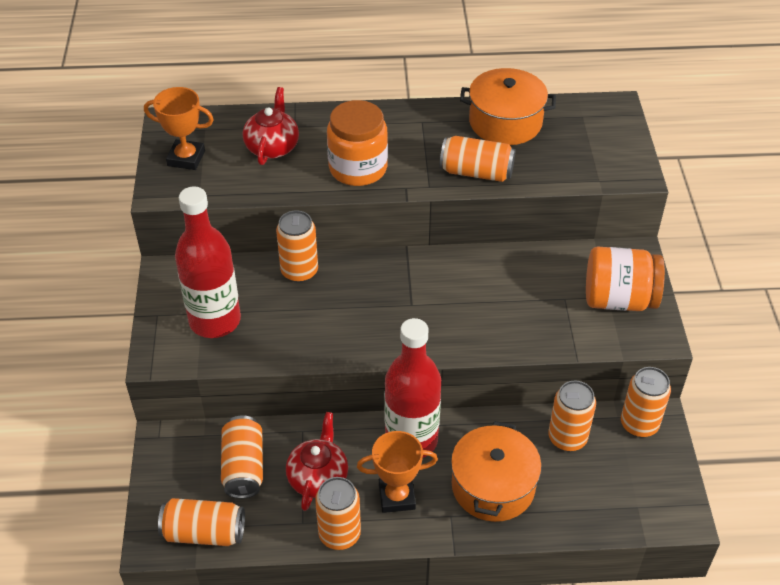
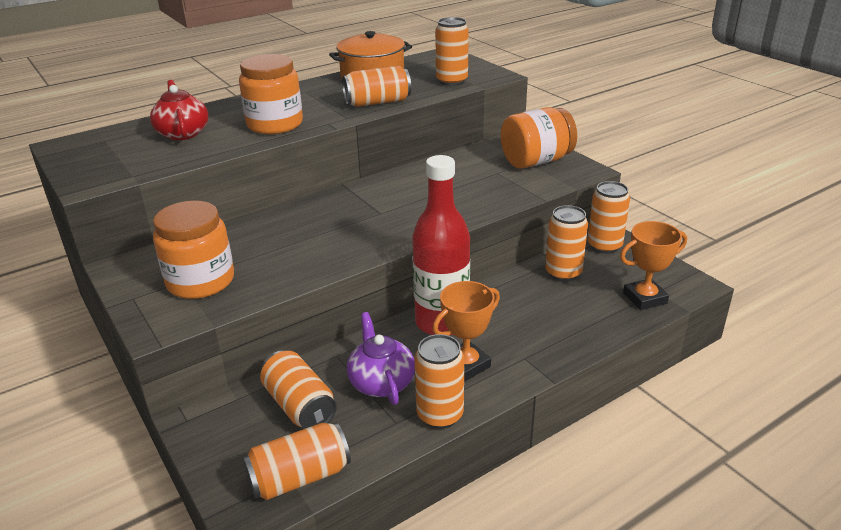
camera: 30 degrees left, 15 degrees down
(186, 158) = (99, 159): orange trophy -> orange trophy (644, 298)
(215, 320) = (200, 281): red bottle -> orange jar
(299, 271) = (259, 225): orange can -> orange can (451, 81)
(318, 477) = (381, 382): red teapot -> purple teapot
(493, 486) = (538, 324): orange pot -> none

